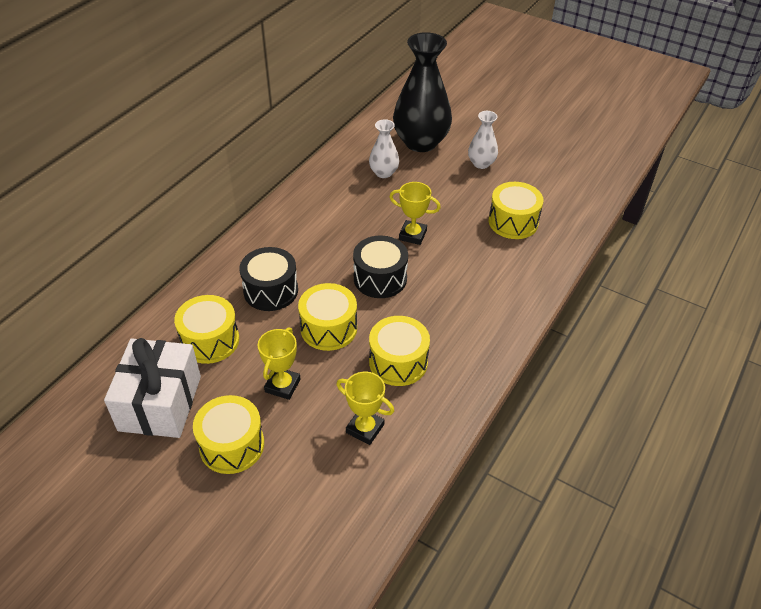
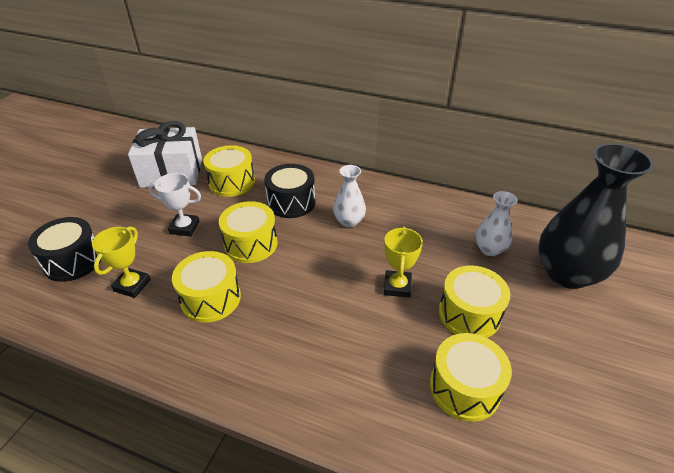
camera: 80 degrees right, 5 degrees down
(232, 445) = (128, 212): yellow drum -> yellow drum (469, 314)
(282, 385) = (184, 227): yellow trophy -> white trophy
(380, 278) = (323, 269): black drum -> black drum (73, 261)
(481, 163) = (567, 340): white vase -> white vase (349, 221)

